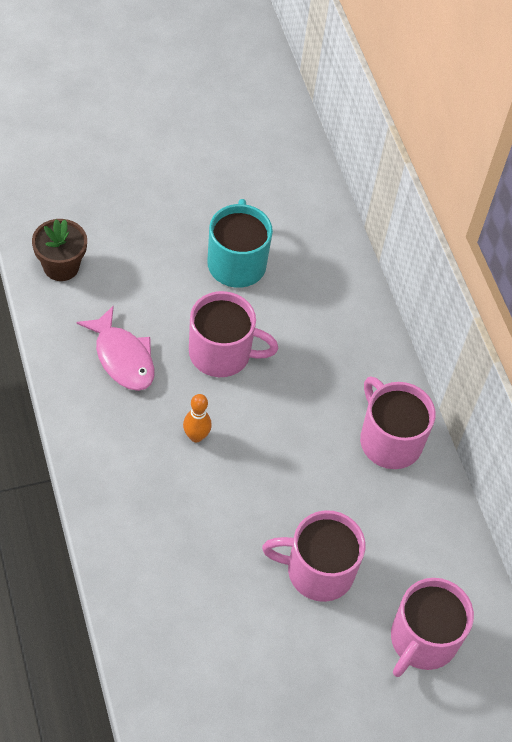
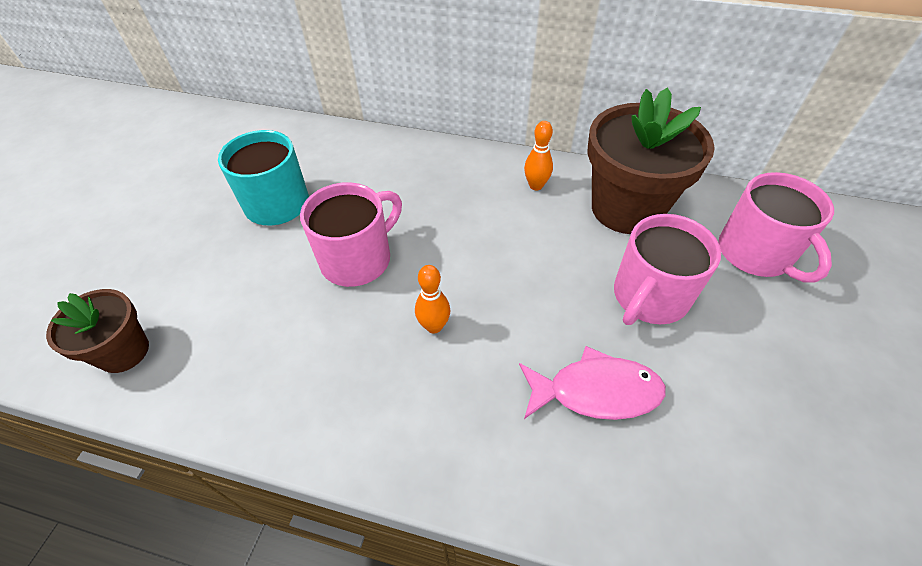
camera: 50 degrees left, 5 degrees down
(122, 357) = (288, 348): pink fish -> pink fish (596, 391)
(389, 440) = (536, 186): pink mug -> orange bowling pin
(410, 522) = (626, 208): none -> brown flower pot

